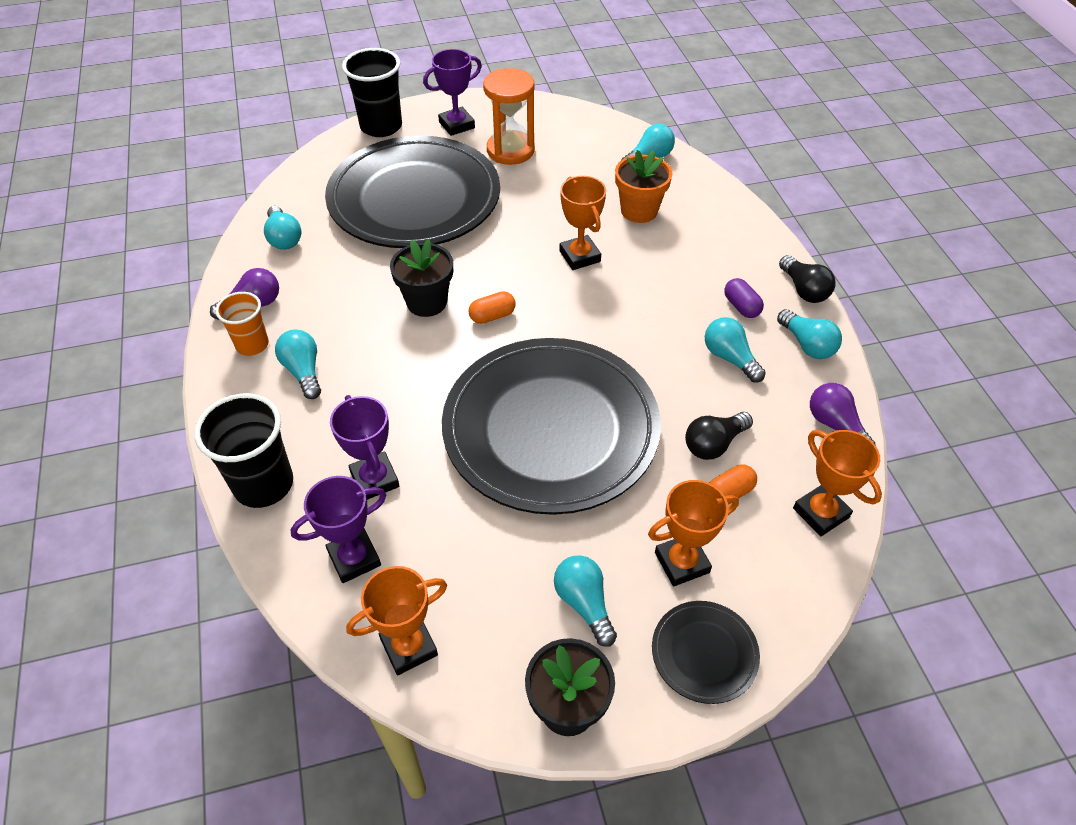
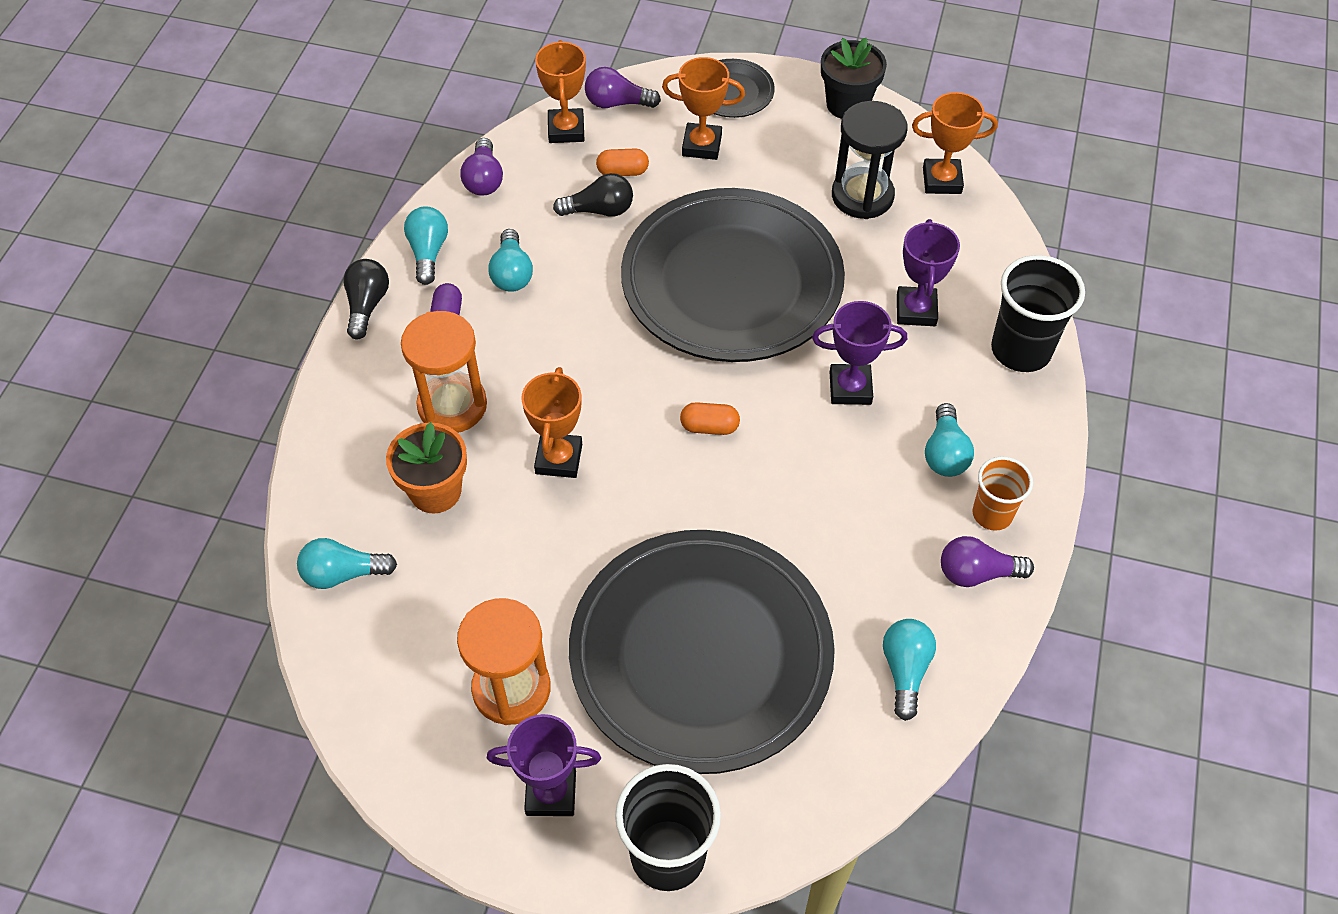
camera: 150 degrees left, 5 degrees up
(354, 558) = (960, 255): purple trophy -> purple trophy (850, 388)
(427, 302) = (771, 479): black flower pot -> none
(484, 582) = (862, 196): none -> black hourglass
(584, 603) = (795, 152): turquoise light bulb -> none
(677, 256) = (452, 406): none -> orange hourglass
(805, 572) = (617, 103): none -> purple light bulb

